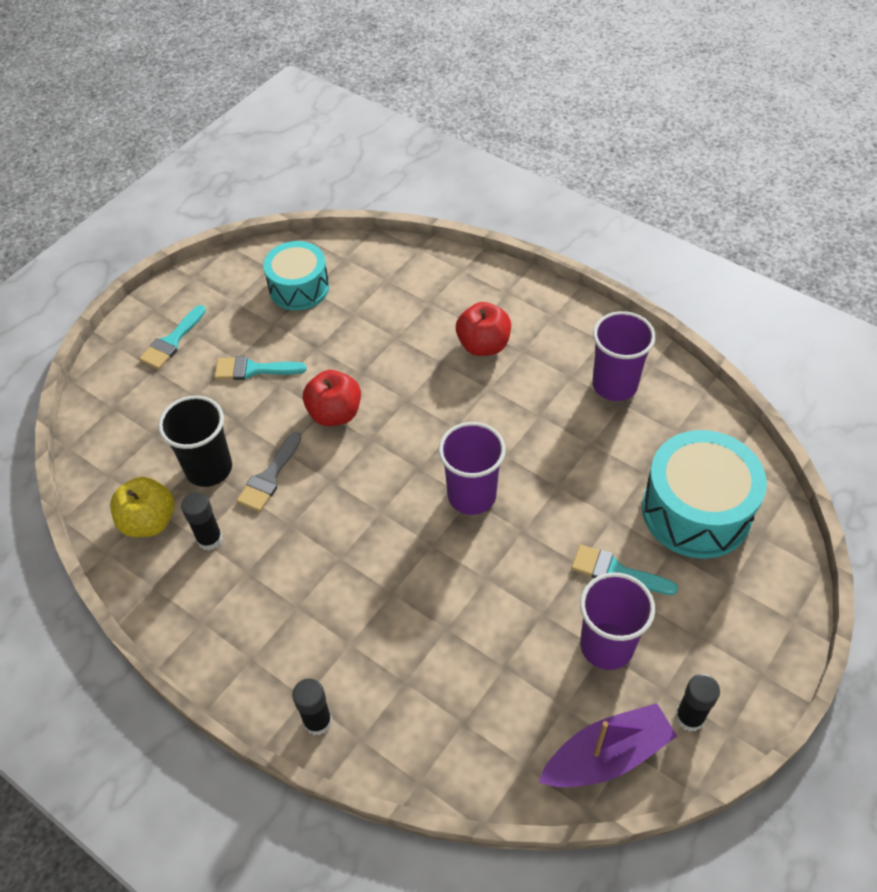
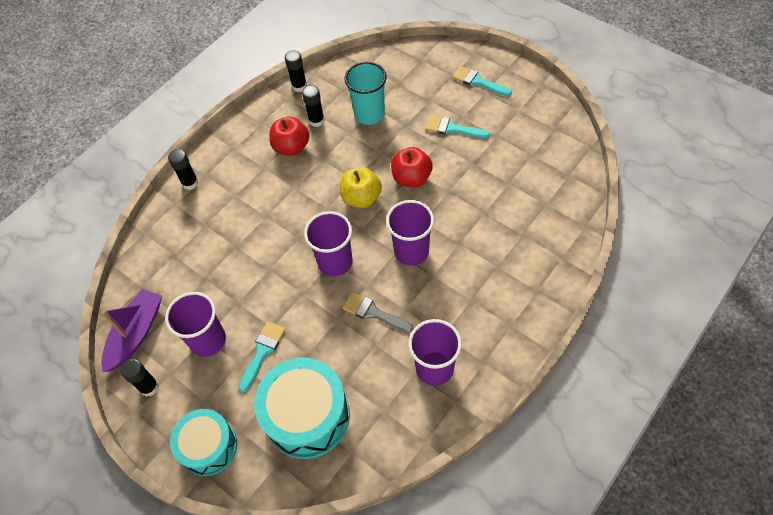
camera: 95 degrees right, 5 degrees up
(129, 571) = (299, 86): none -> black glue stick
(149, 521) = (332, 90): yellow apple -> yellow apple (361, 198)
(209, 468) = (369, 114): black cup -> turquoise cup
(253, 369) = (452, 129): turquoise brush -> turquoise brush turned 75 degrees counterclockwise
(269, 477) = (360, 146): grey brush -> grey brush (373, 313)
(299, 288) = (534, 148): turquoise drum -> turquoise drum (208, 447)
(454, 411) = (411, 251): none -> purple cup
(483, 345) = (477, 272): red apple -> red apple (291, 147)
(607, 755) = (136, 334): purple boat -> purple boat turned 135 degrees counterclockwise

